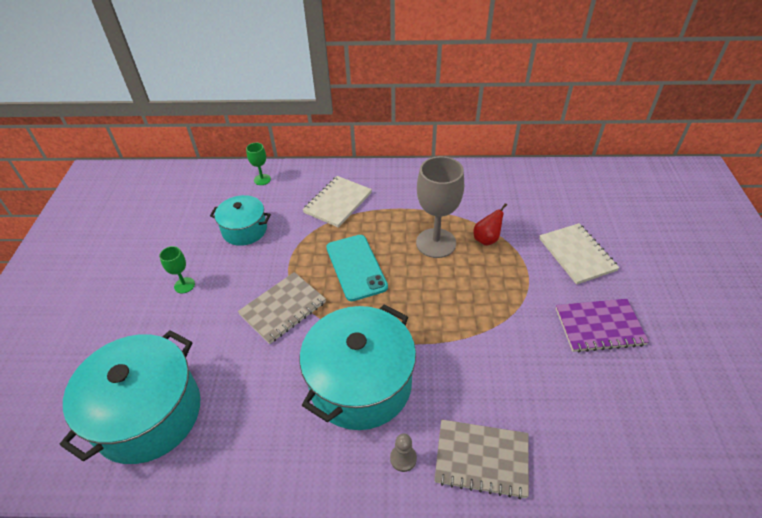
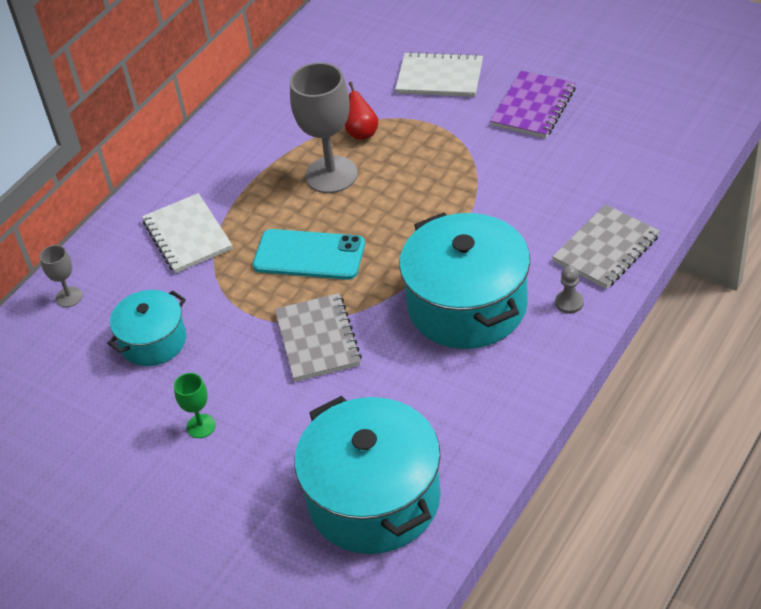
camera: 55 degrees left, 0 degrees up
(262, 179) = (69, 297): green goblet -> grey goblet

